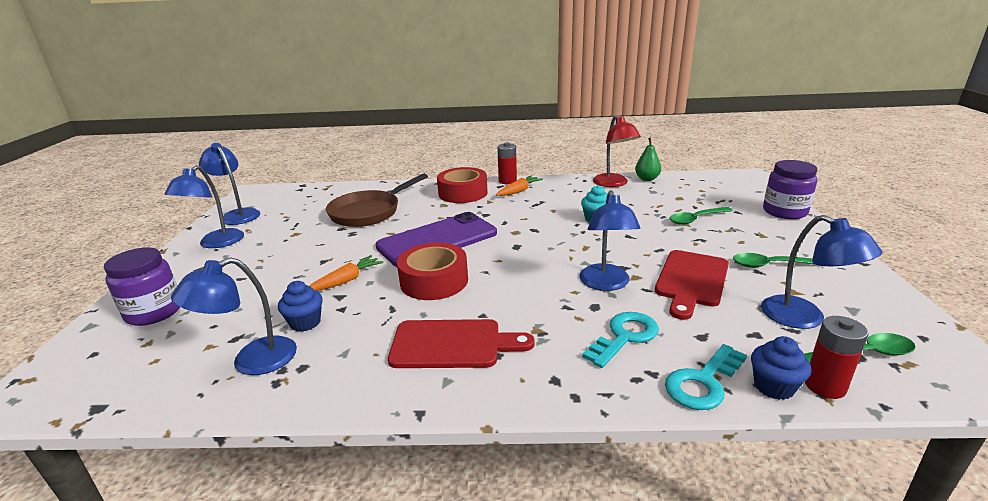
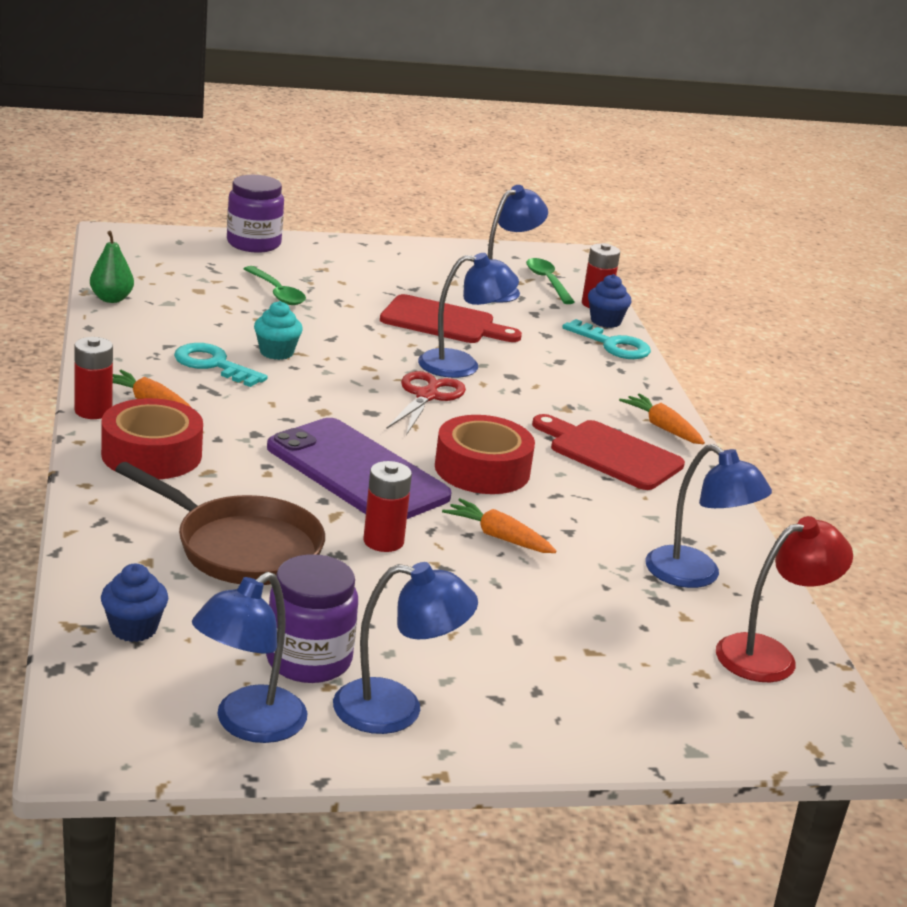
camera: 105 degrees left, 0 degrees up
(154, 312) = (635, 696): purple jar -> purple jar (308, 660)
(305, 323) = (609, 553): blue cupcake -> blue cupcake (134, 628)
(359, 245) = (383, 541): none -> red battery
(452, 344) = (610, 453): red cutting board -> red cutting board turned 45 degrees counterclockwise
(503, 388) = (662, 427): none -> orange carrot
(544, 266) = (426, 396): none -> red scissors
(613, 183) = (128, 325): red lamp -> red lamp (770, 655)
(624, 336) = (560, 367): turquoise key -> turquoise key (213, 364)
(771, 265) = (399, 280): green spoon -> none

